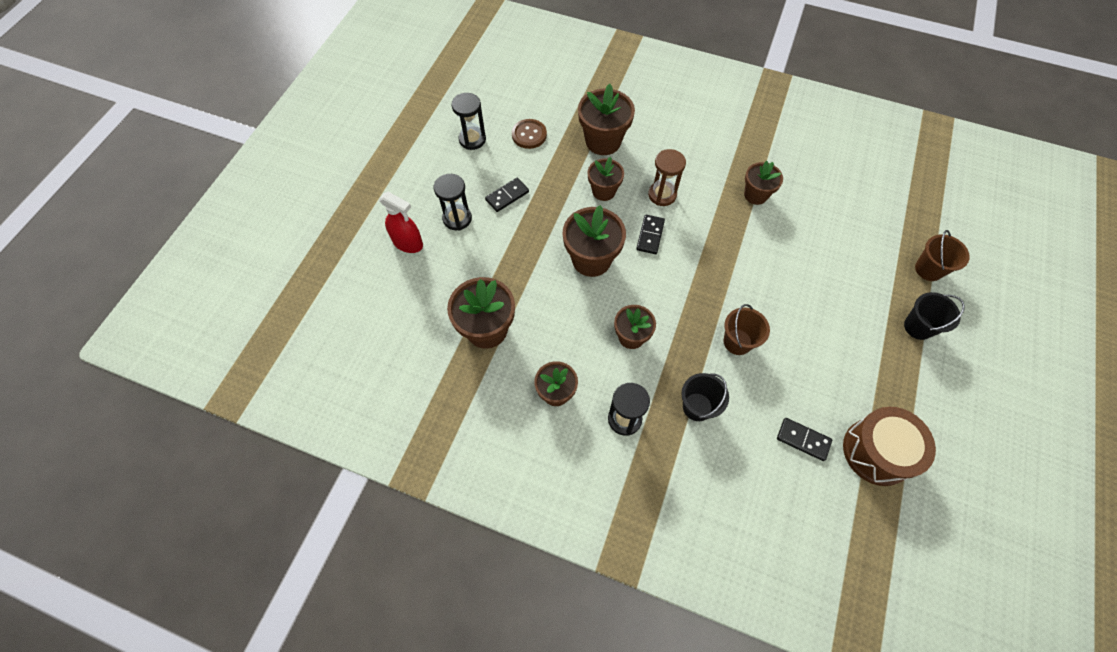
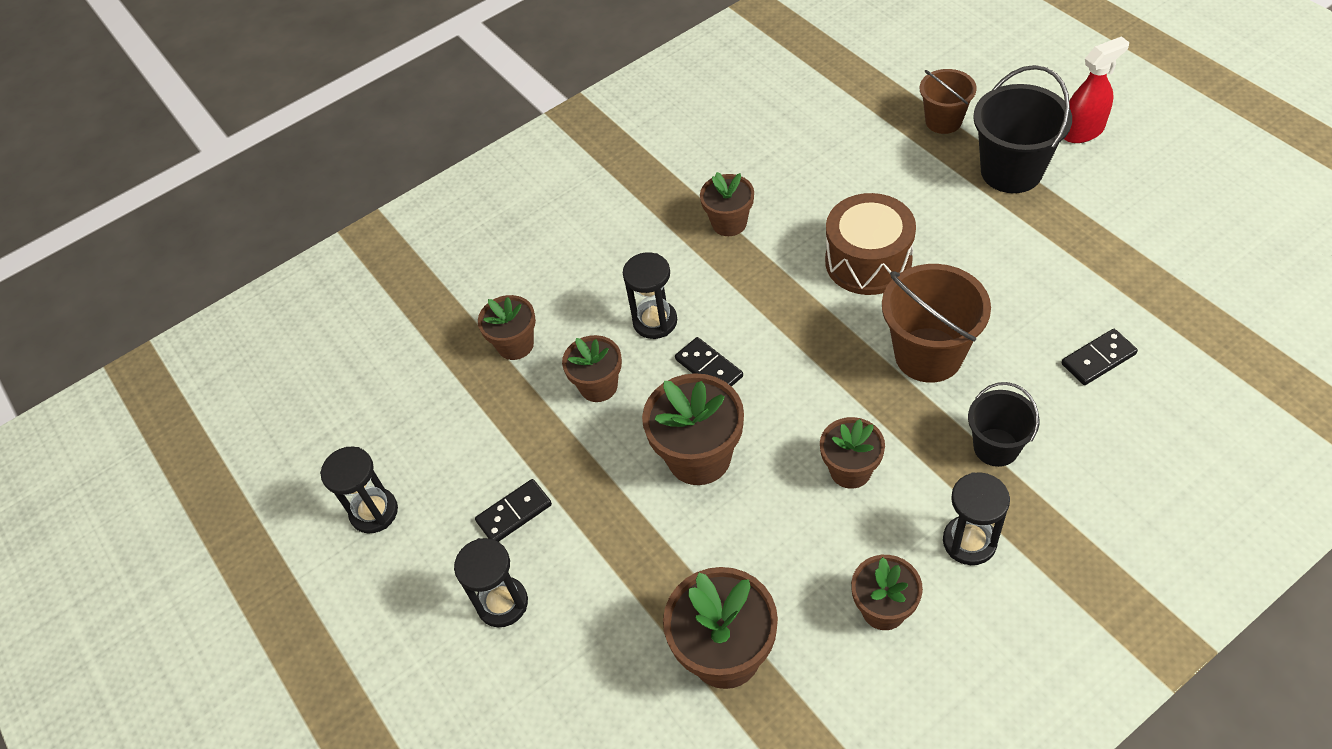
camera: 50 degrees left, 10 degrees down
(408, 243) = (494, 699): red spray bottle -> red spray bottle (1083, 131)
(507, 196) = (514, 513): black domino -> black domino turned 60 degrees clockwise
(529, 135) = (429, 431): brown button -> none
(603, 141) = (515, 345): brown flower pot -> brown flower pot, size x0.63
(662, 195) = (655, 321): brown hourglass -> black hourglass
(737, 342) = (928, 355): brown bucket -> brown bucket, size x1.61
(877, 451) = (1148, 296): brown drum -> brown drum (868, 261)
(918, 327) = (1011, 171): black bucket -> black bucket, size x1.61

